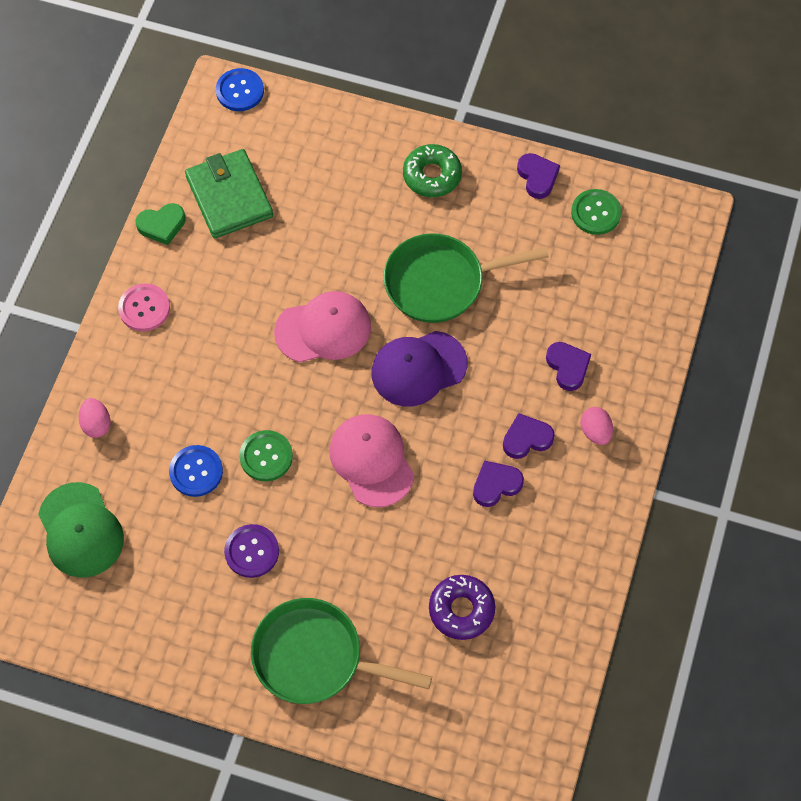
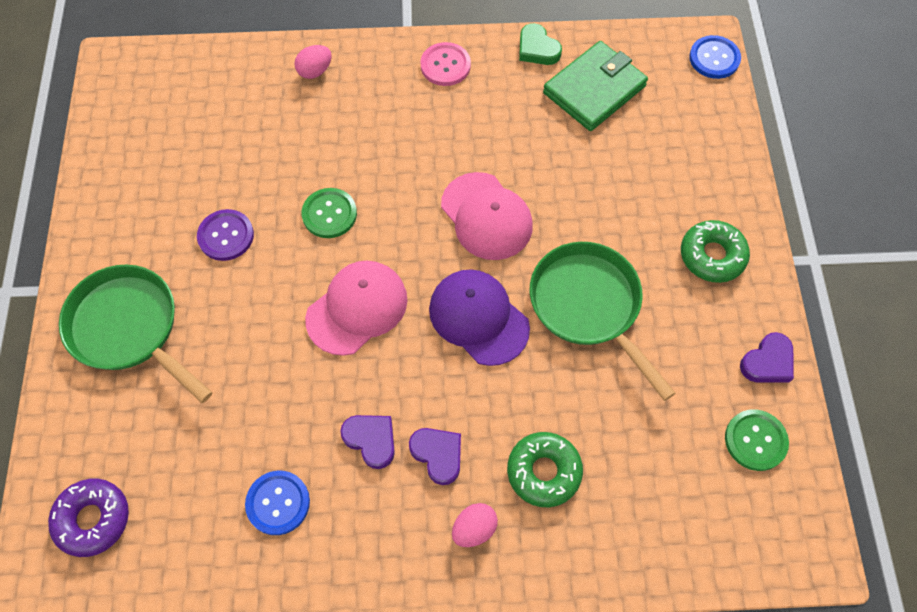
camera: 70 degrees right, 0 degrees up
(80, 530) = (207, 96): green cap -> none
(196, 471) = (294, 162): blue button -> blue button (278, 503)
(315, 657) = (129, 328): green pan -> green pan turned 45 degrees counterclockwise
(461, 610) = (215, 451): purple donut -> purple donut (93, 519)
(568, 367) = (543, 471): purple heart -> green donut

